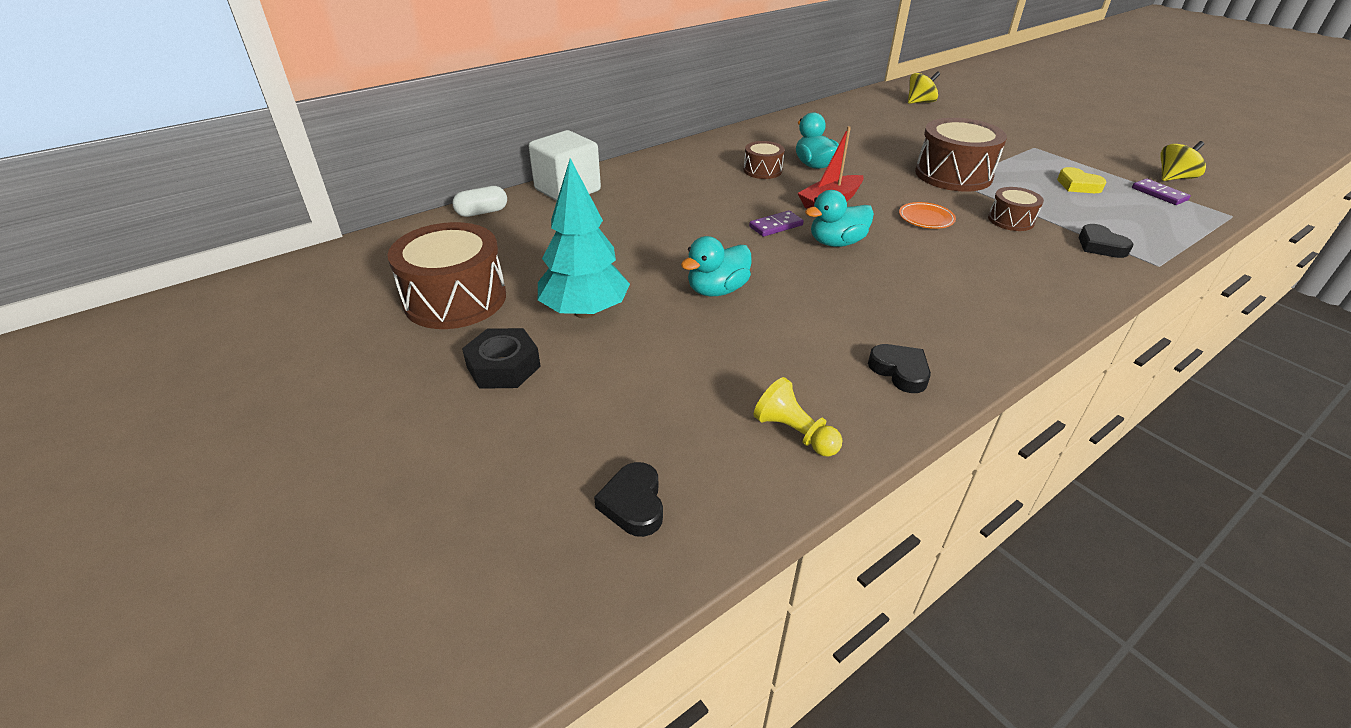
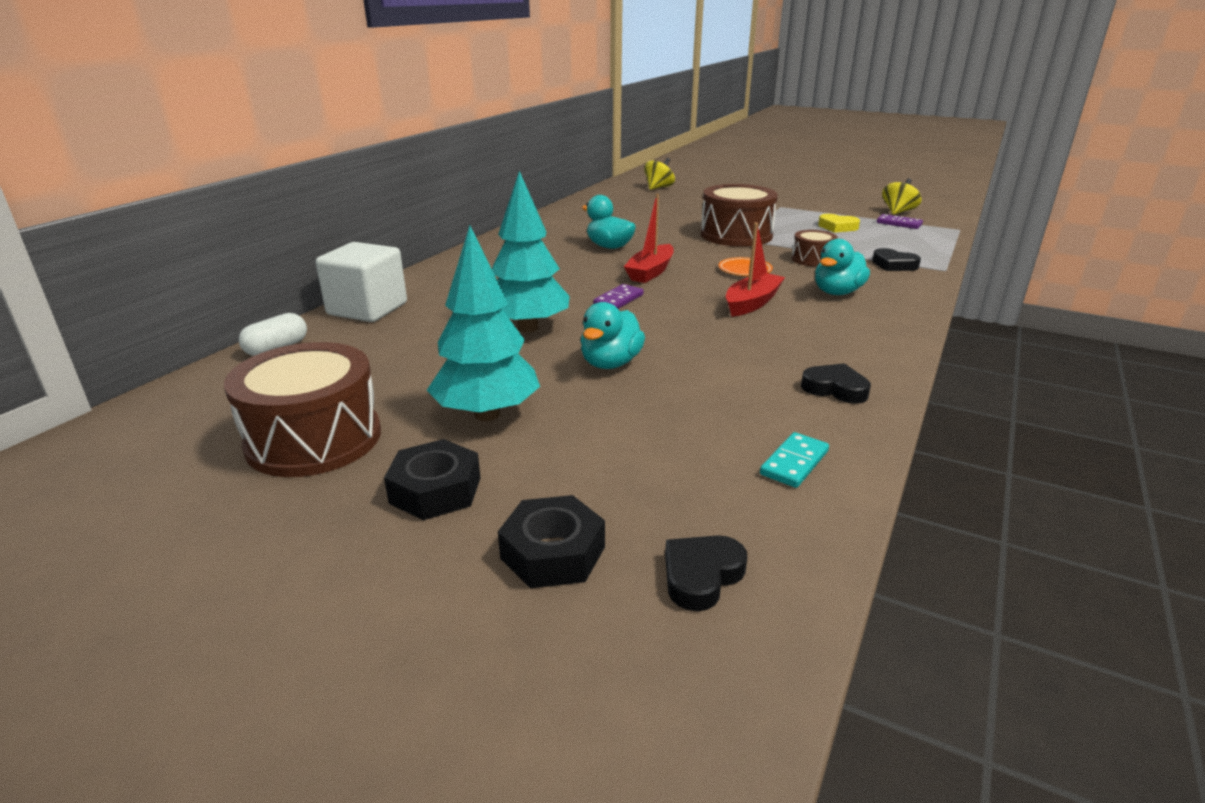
camera: 25 degrees left, 10 degrees down
(544, 445) = (553, 553): none -> black nut
(633, 504) = (701, 576): black heart -> black heart turned 75 degrees clockwise
(676, 237) = (528, 328): none -> turquoise tree
(762, 170) = (564, 258): brown drum -> none
(794, 433) = (794, 463): yellow pawn -> turquoise domino
(836, 243) = (686, 302): turquoise duck -> turquoise duck (837, 292)
(900, 258) = (752, 303): none -> red boat

